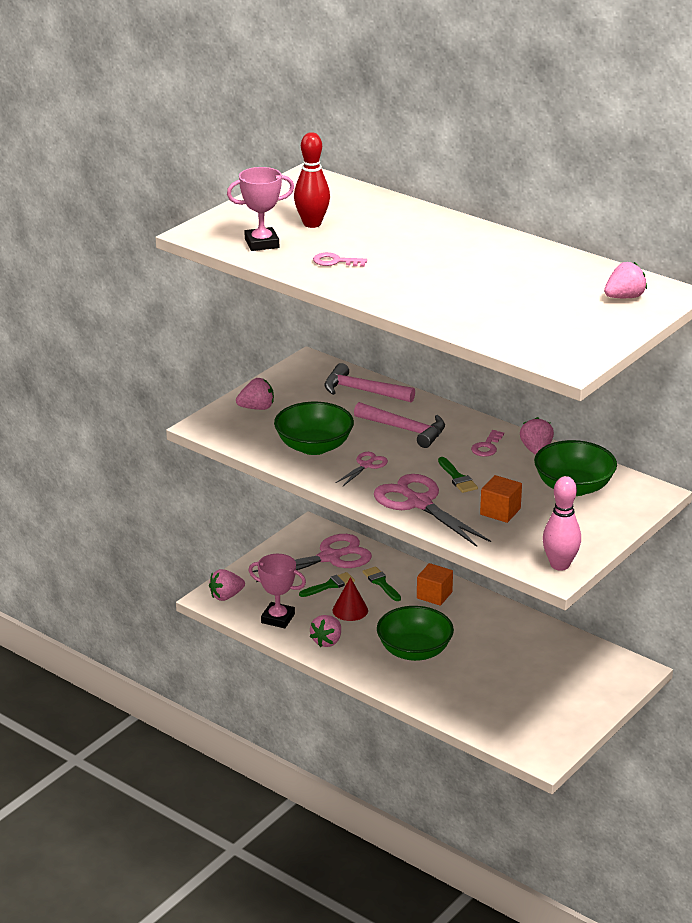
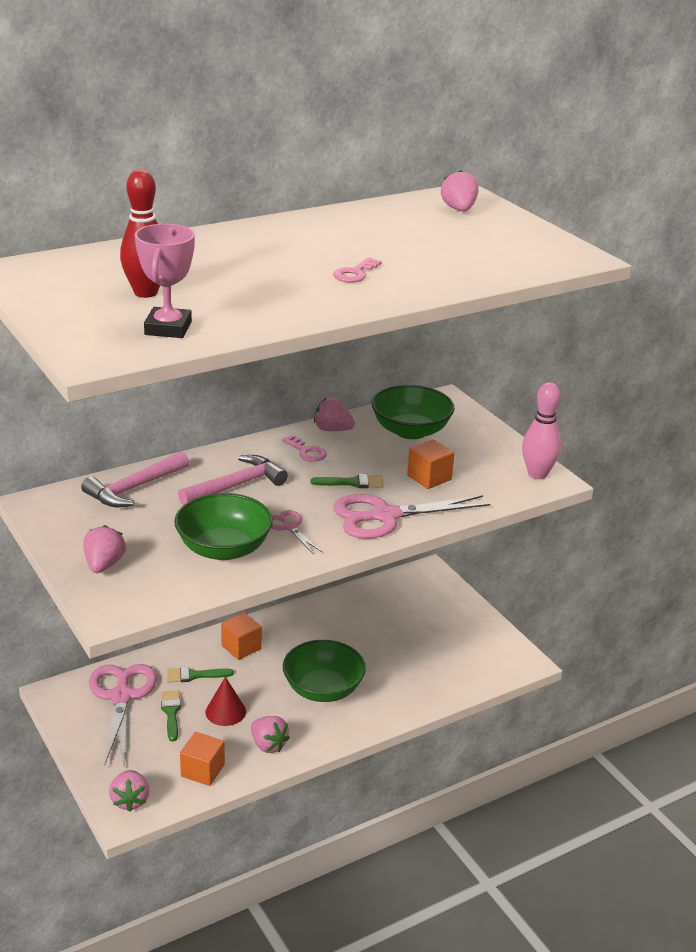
camera: 70 degrees left, 0 degrees up
(278, 618) = (202, 770): pink trophy -> orange cube
(335, 261) = (260, 302): pink key -> pink key (355, 273)

